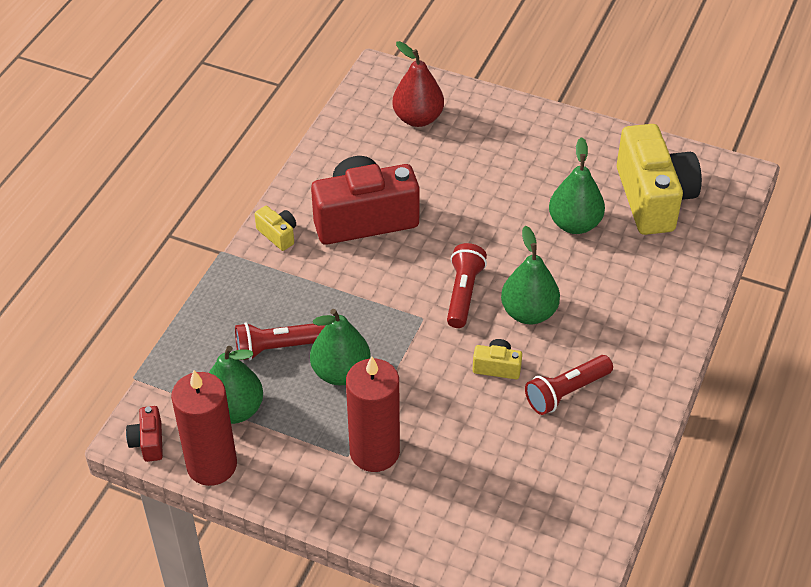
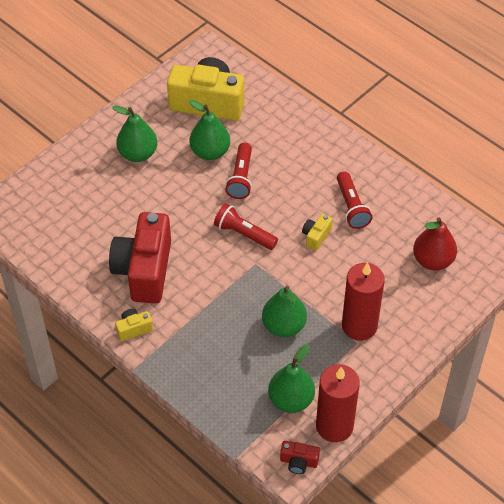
camera: 70 degrees left, 5 degrees up
(277, 347) = (244, 358): red flashlight -> red flashlight (241, 178)
(418, 118) = (57, 206): red pear -> red pear (432, 260)
(528, 313) = (277, 204): green pear -> green pear (138, 154)

